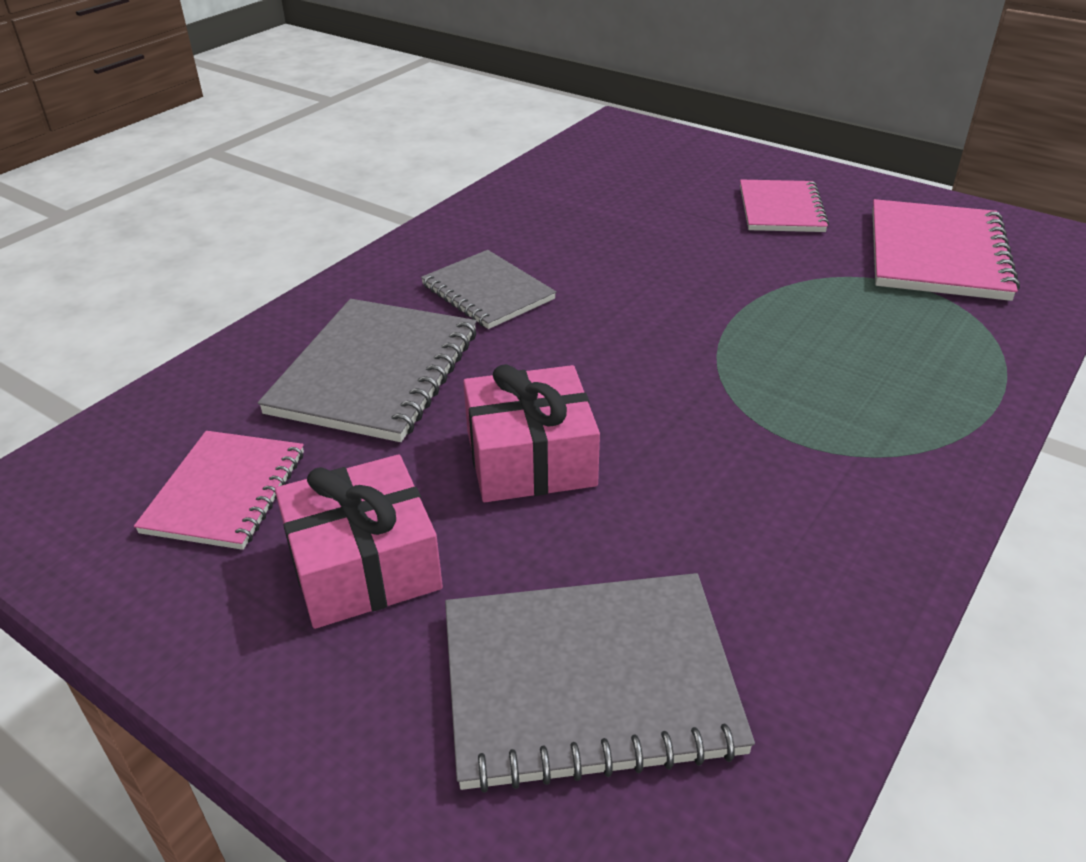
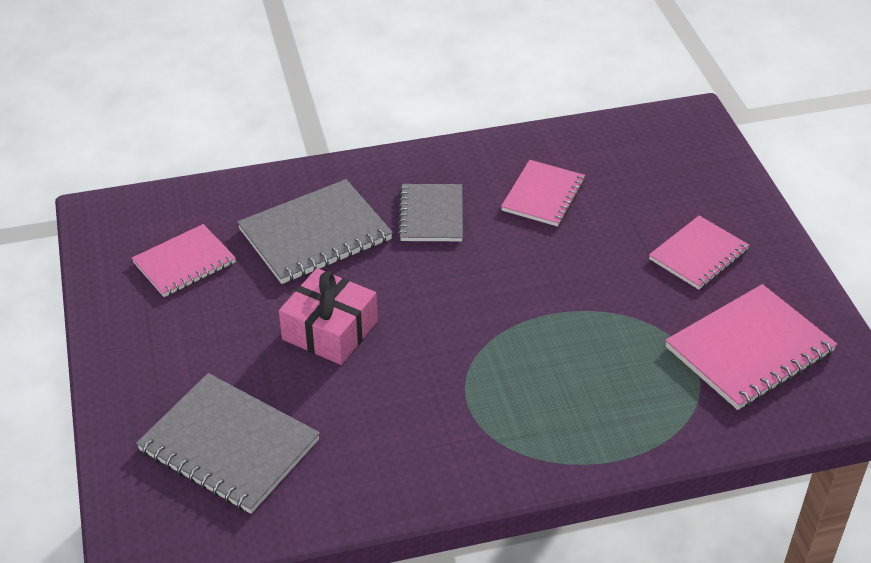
camera: 40 degrees right, 5 degrees up
(363, 565) = (202, 336): pink gift -> none
(577, 228) = (543, 195): none -> pink notebook

